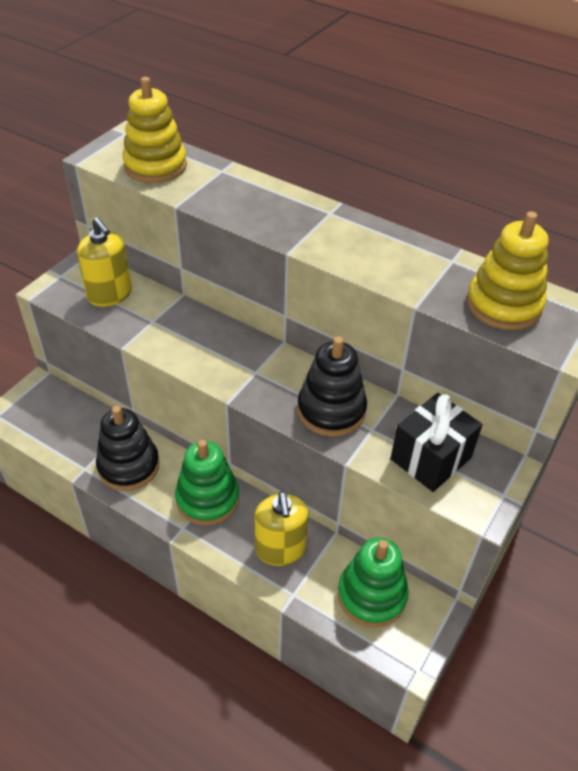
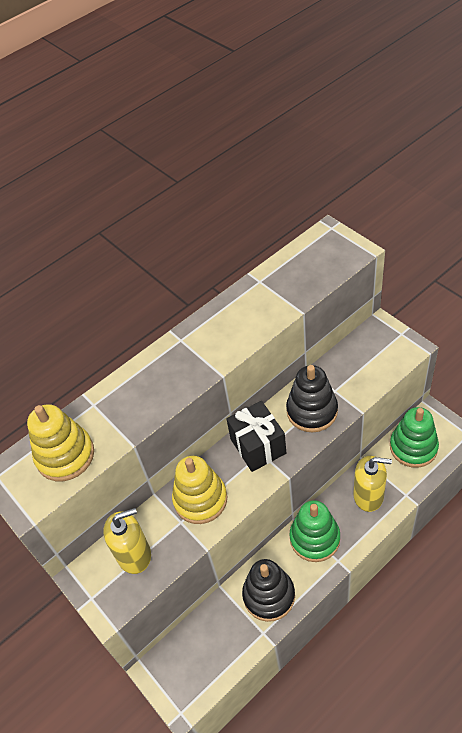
camera: 65 degrees left, 5 degrees up
(430, 458) = (366, 363): black gift -> black gift (258, 446)
(503, 305) = (312, 266): yellow stacking toy -> yellow stacking toy (200, 499)

